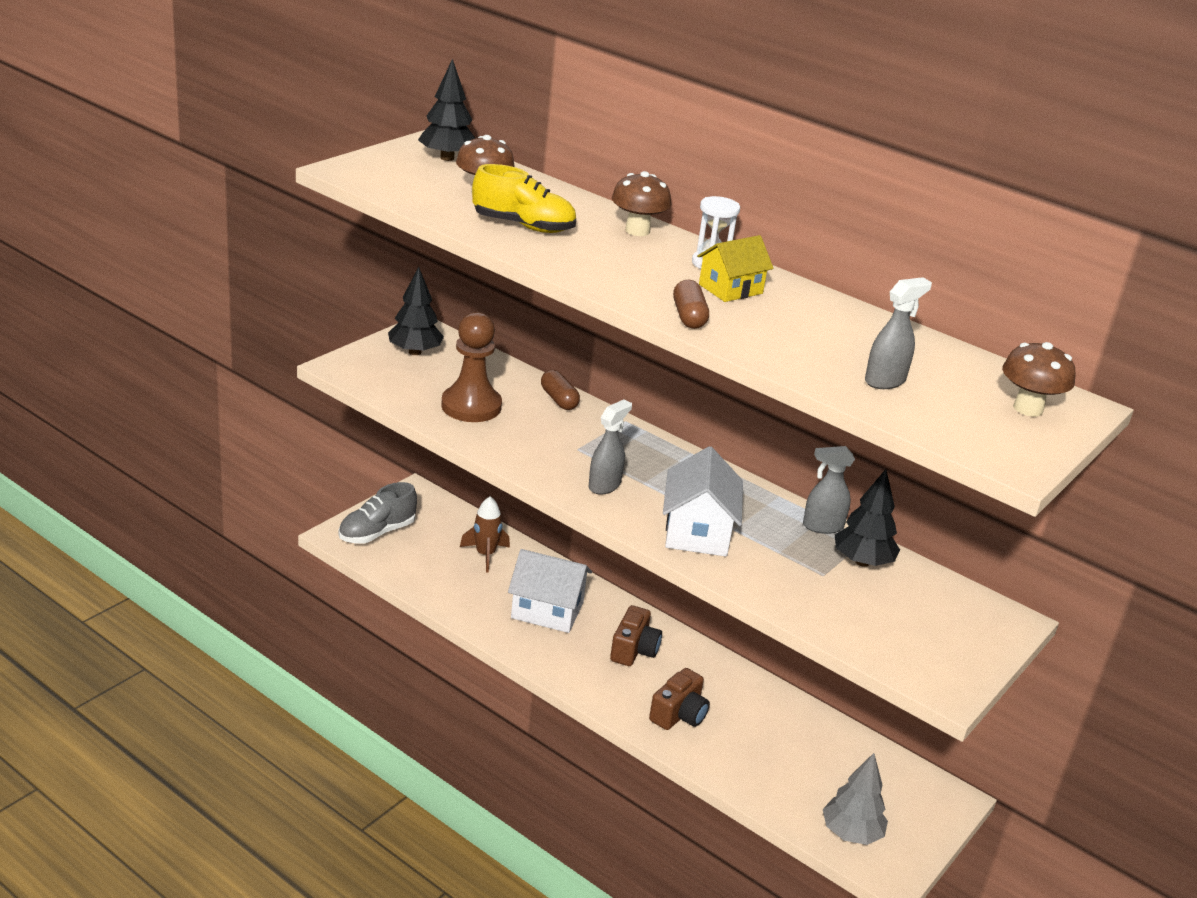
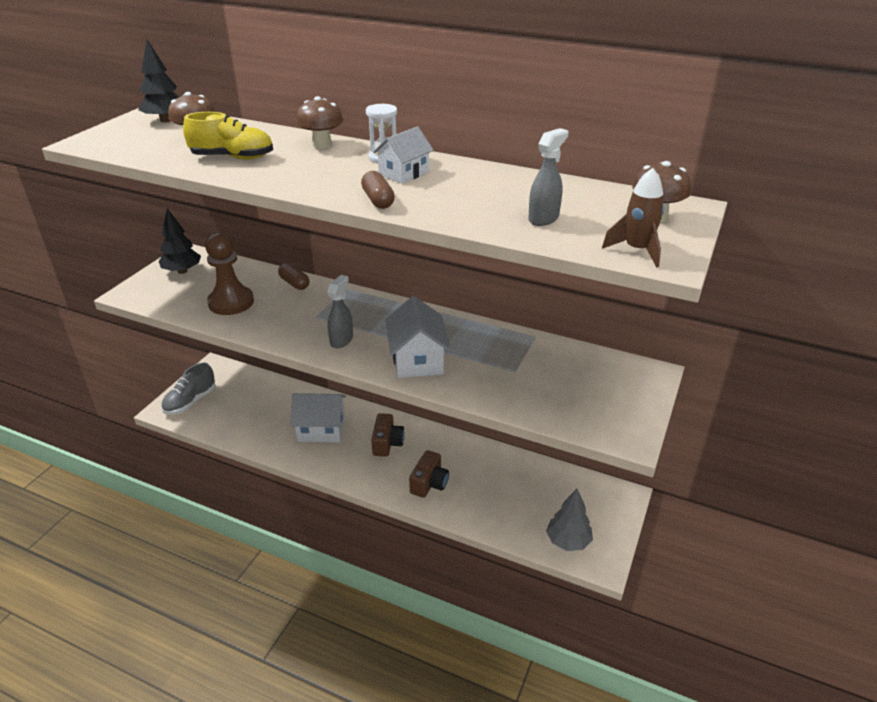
camera: 10 degrees left, 5 degrees up
(485, 555) = (270, 399): brown rocket -> brown rocket (637, 250)
(730, 289) = (404, 173): yellow house -> white house
(822, 526) = (503, 334): grey spray bottle -> none
(862, 562) = (539, 354): black tree -> none

